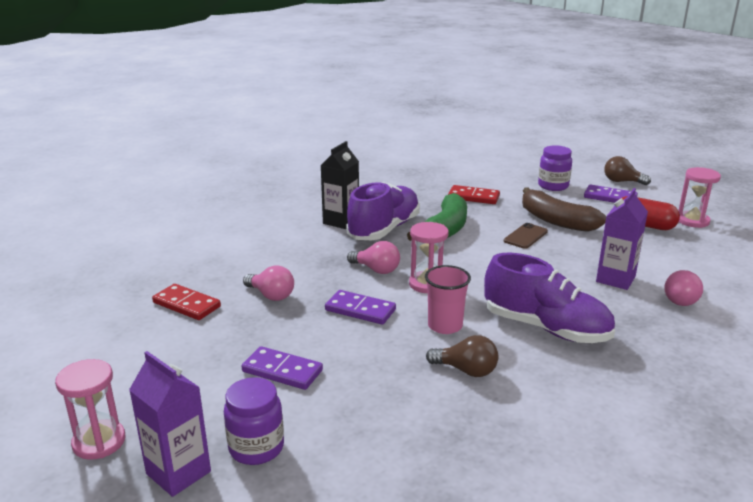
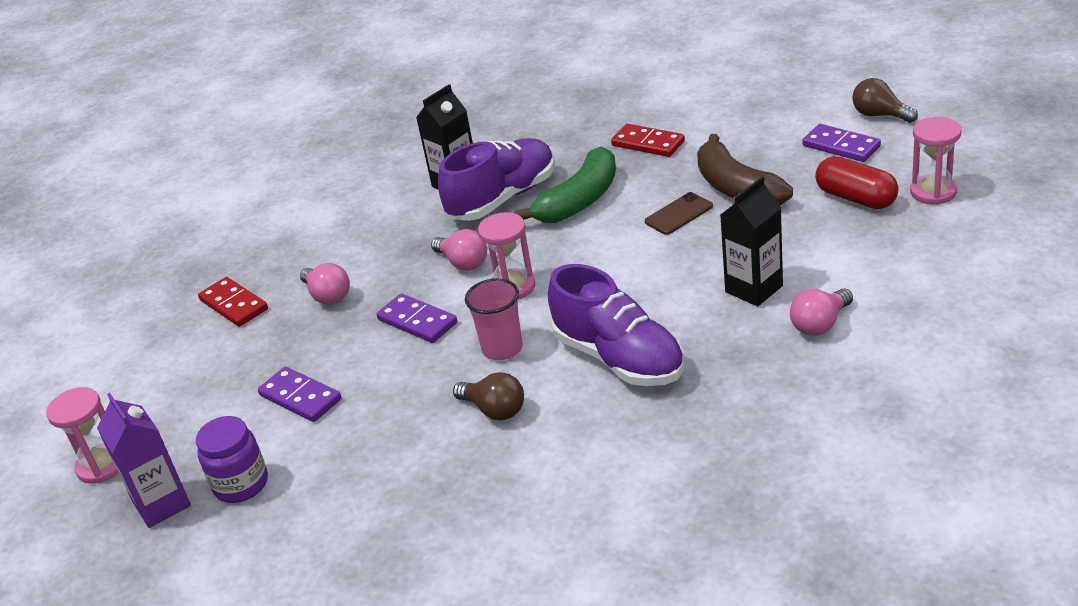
camera: 20 degrees right, 10 degrees up
(553, 186) = (772, 123): purple jar -> none
(615, 279) = (754, 289): purple carton -> black carton

